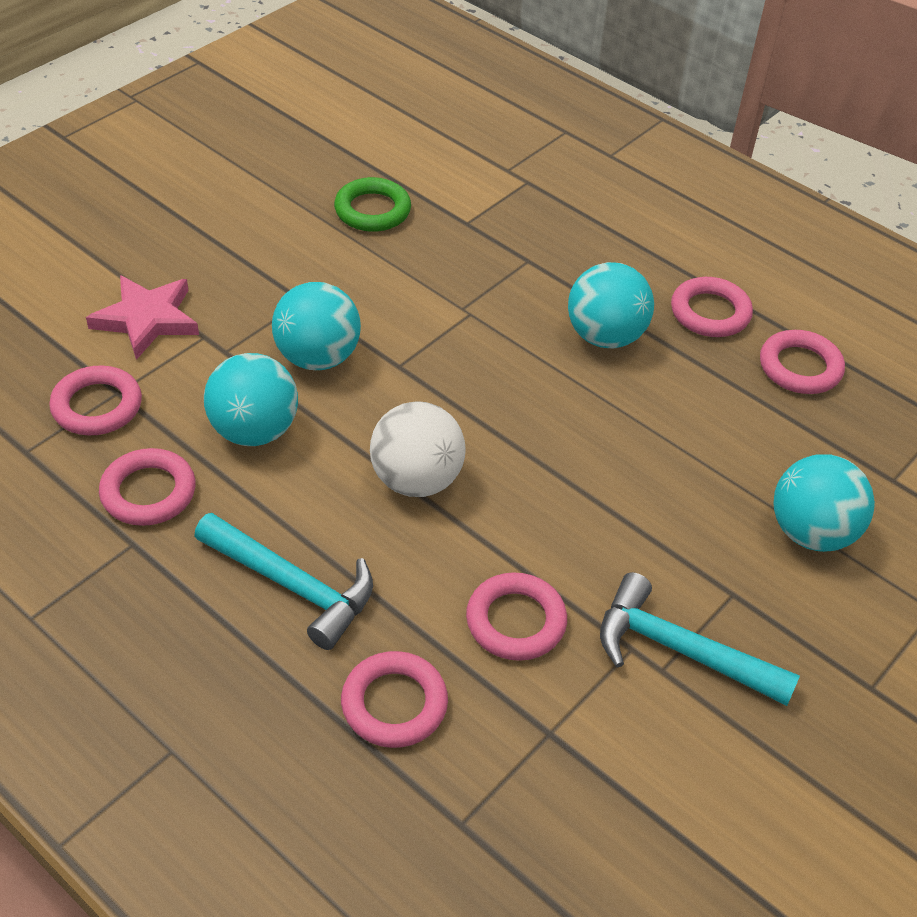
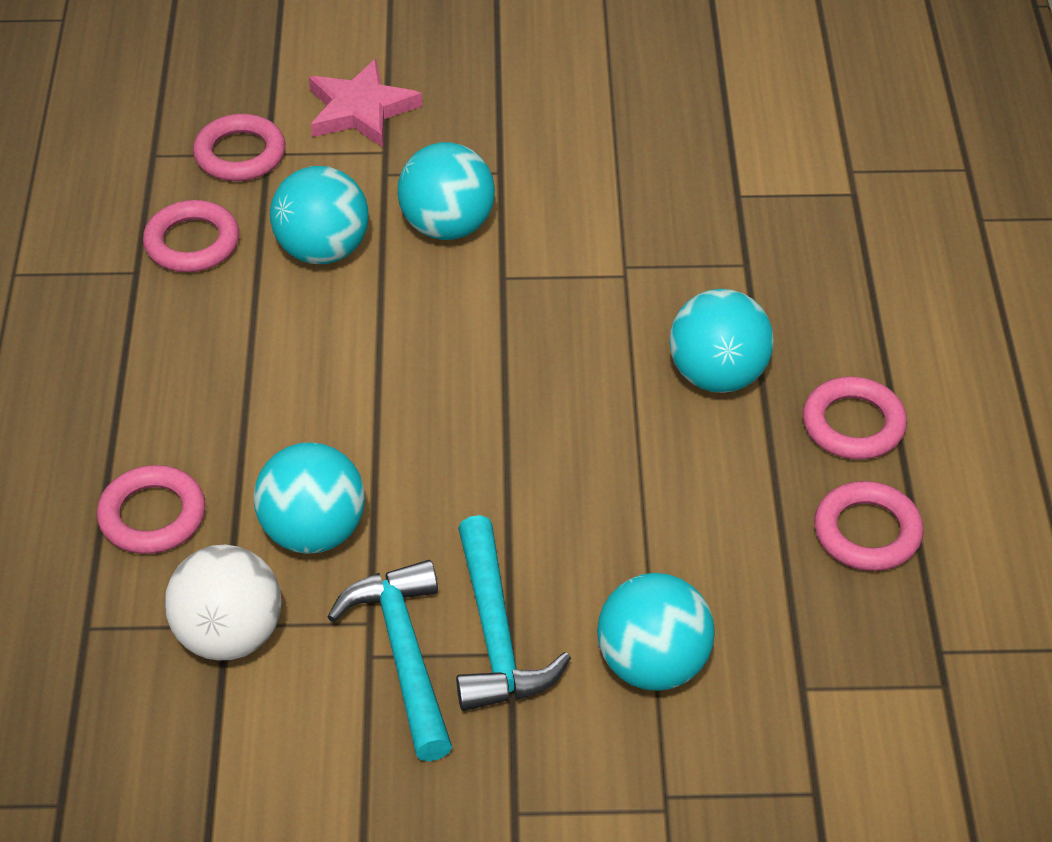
camera: 50 degrees right, 0 degrees up
(292, 585) = (197, 382): turquoise hammer -> turquoise hammer (496, 634)
(372, 210) = (667, 132): green ring -> none
(416, 480) = (389, 375): white ball -> white ball (229, 636)
(515, 621) = (313, 532): pink ring -> turquoise ball

